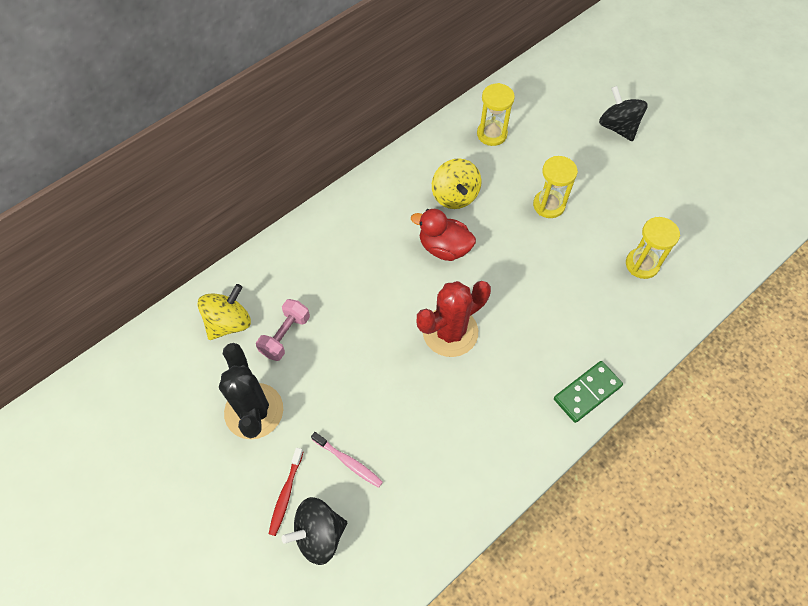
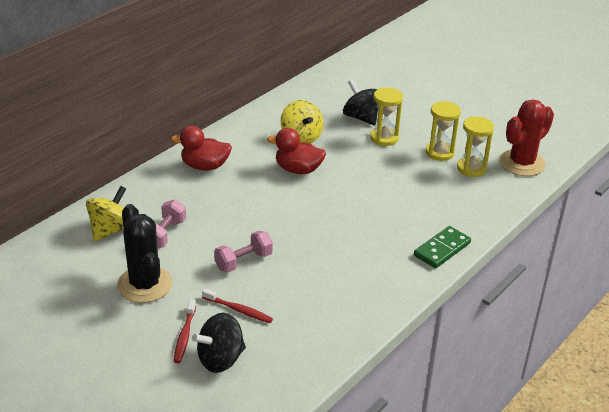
camera: 10 degrees left, 25 degrees down
(342, 232) = (205, 166): none -> red duck
(348, 462) = (238, 310): pink toothbrush -> red toothbrush
(364, 387) = (243, 261): none -> pink dumbbell
(450, 332) = (314, 221): red cactus -> red cactus (522, 163)
(492, 134) = (325, 98): yellow hourglass -> yellow hourglass (439, 153)
(618, 127) = (432, 88): black spinning top -> black spinning top (361, 117)

